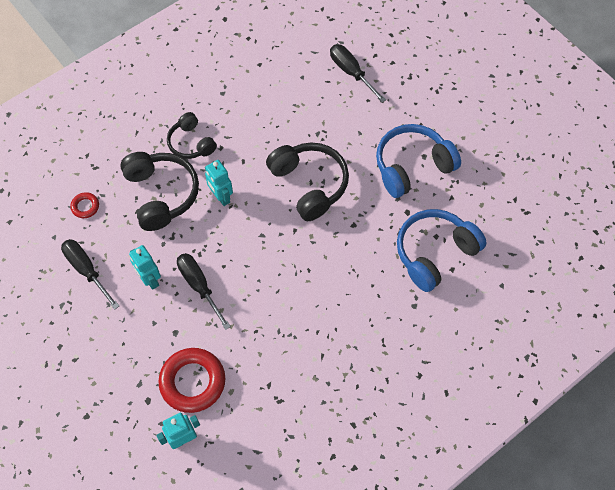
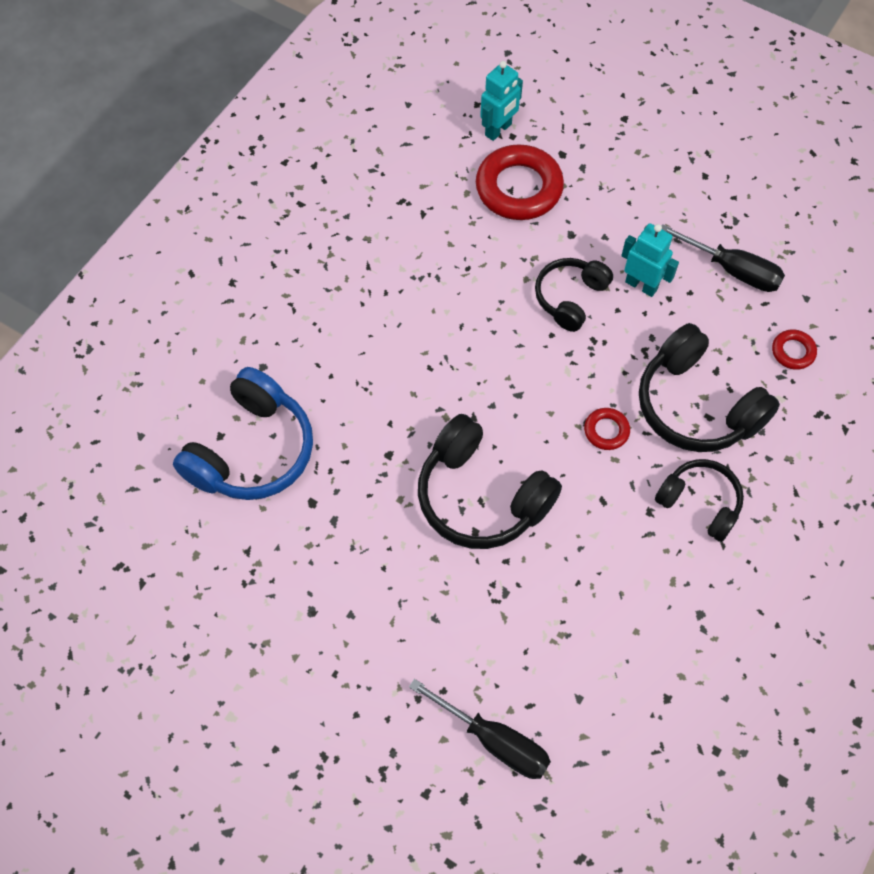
camera: 160 degrees right, 0 degrees up
(199, 286) = (570, 298): black screwdriver -> black headphones
(221, 197) = (606, 431): turquoise robot -> red ring
(412, 166) = (326, 585): blue headphones -> none

